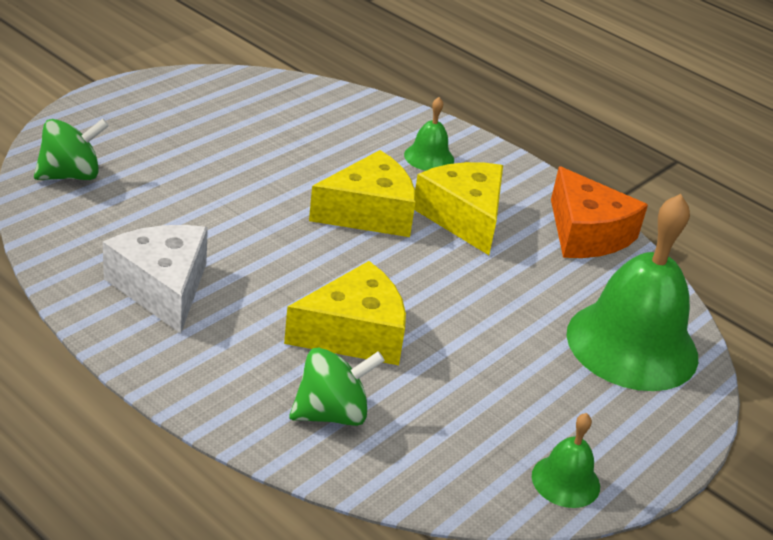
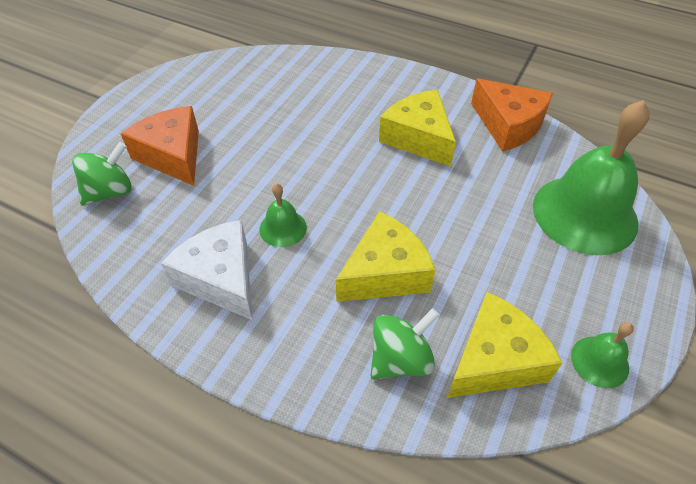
camera: 10 degrees left, 15 degrees up
(157, 159) = (173, 155): none -> orange cheese
(369, 213) = (349, 155): yellow cheese -> yellow cheese (495, 360)
(429, 157) = (371, 92): green bell -> green bell (283, 228)

